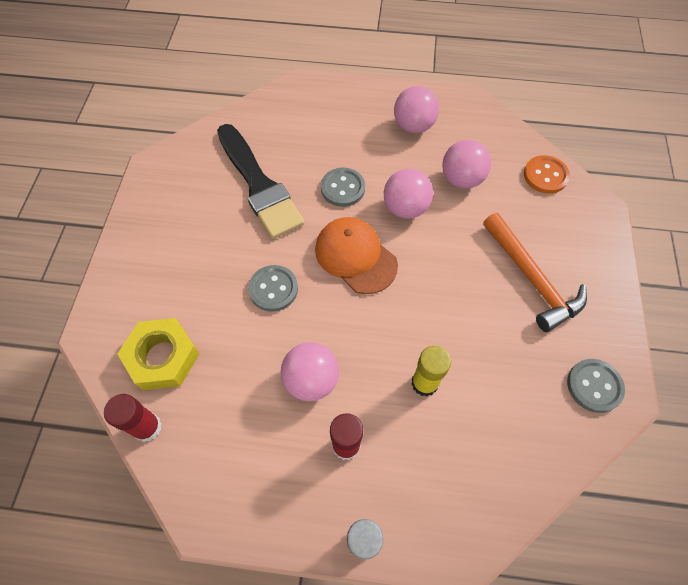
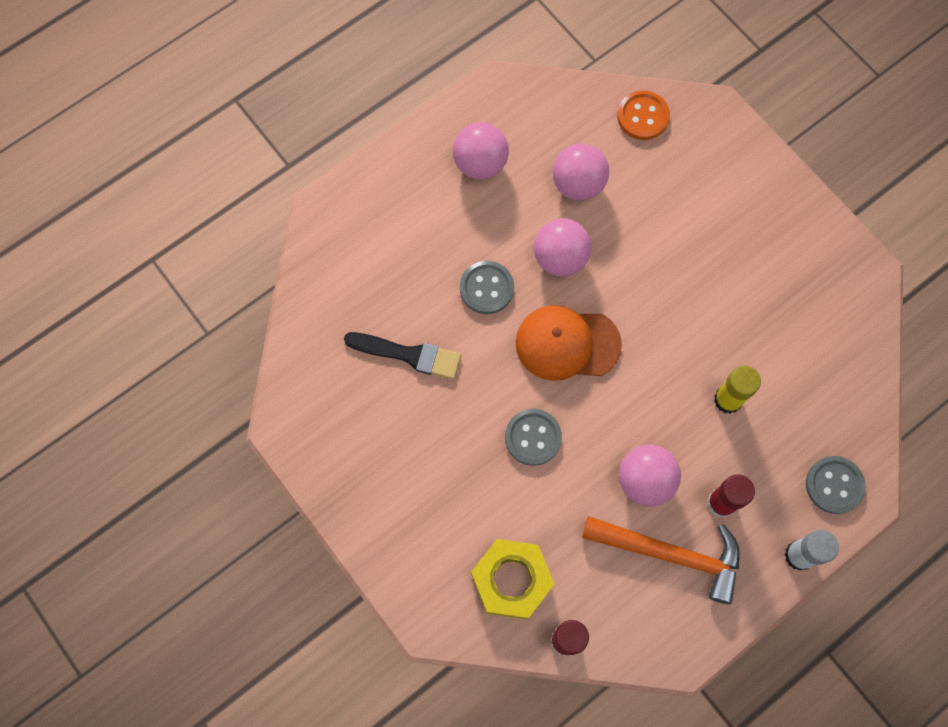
camera: 45 degrees left, 10 degrees up
(259, 185) = (409, 355): black brush -> black brush, size x0.62
(531, 279) = (722, 232): orange hammer -> orange hammer (671, 555)
(594, 386) = (843, 284): grey button -> grey button (834, 485)

